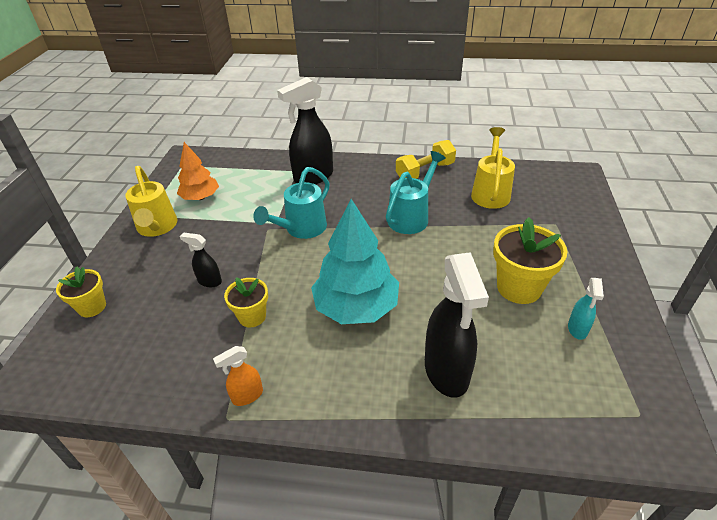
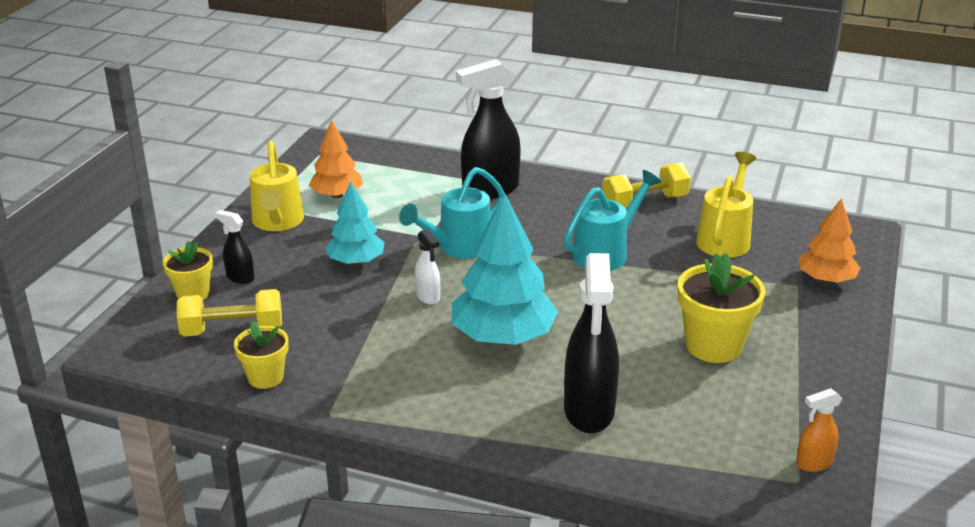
camera: 10 degrees right, 10 degrees down
(129, 339) = (232, 330): none -> yellow dumbbell
(209, 281) = (333, 287): black spray bottle -> black spray bottle (240, 277)
(224, 254) = (356, 261): none -> turquoise tree
(247, 396) = (356, 399): orange spray bottle -> orange spray bottle (813, 463)
(252, 316) = (376, 329): yellow flower pot -> yellow flower pot (265, 377)
(288, 278) = (428, 297): none -> white spray bottle
(573, 215) = (826, 279): none -> orange tree
(577, 329) = (766, 396): turquoise spray bottle -> none

